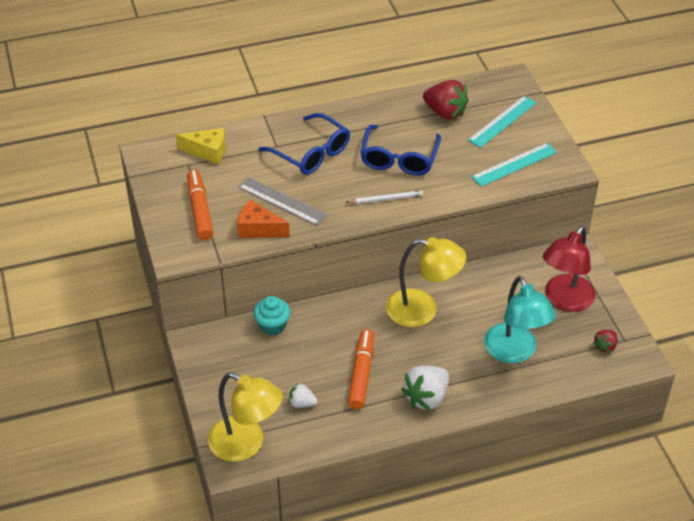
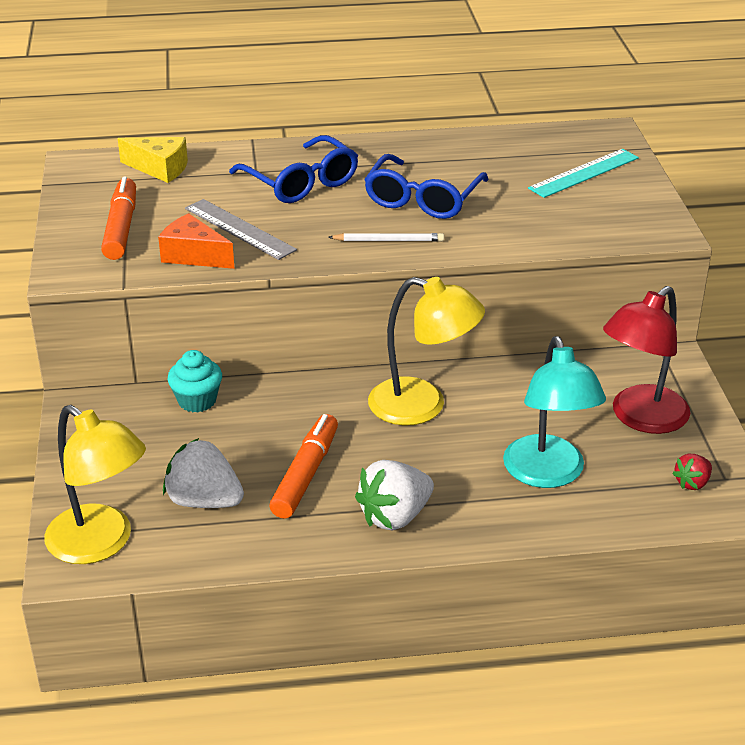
camera: 10 degrees right, 10 degrees down
(302, 403) = (204, 501): white strawberry -> white strawberry, size x1.85
(445, 113) = (504, 157): red strawberry -> none
(514, 164) = (588, 220): turquoise ruler -> none

